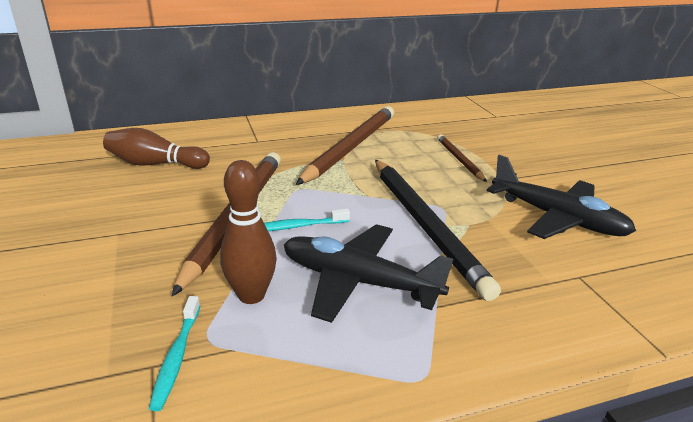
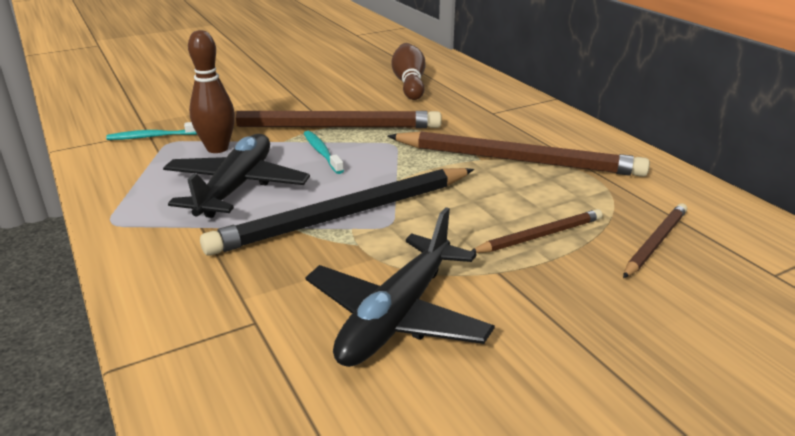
camera: 80 degrees right, 0 degrees up
(468, 132) = (655, 243): none -> brown pencil

